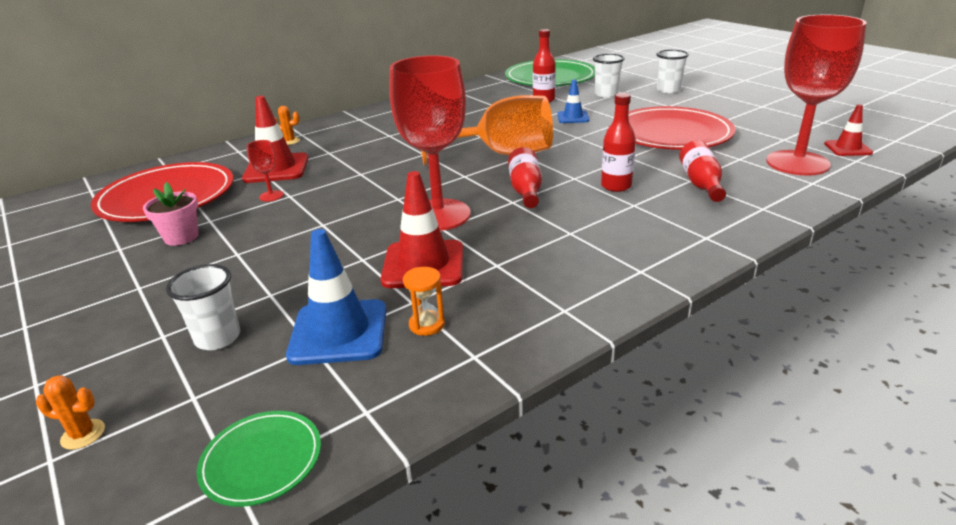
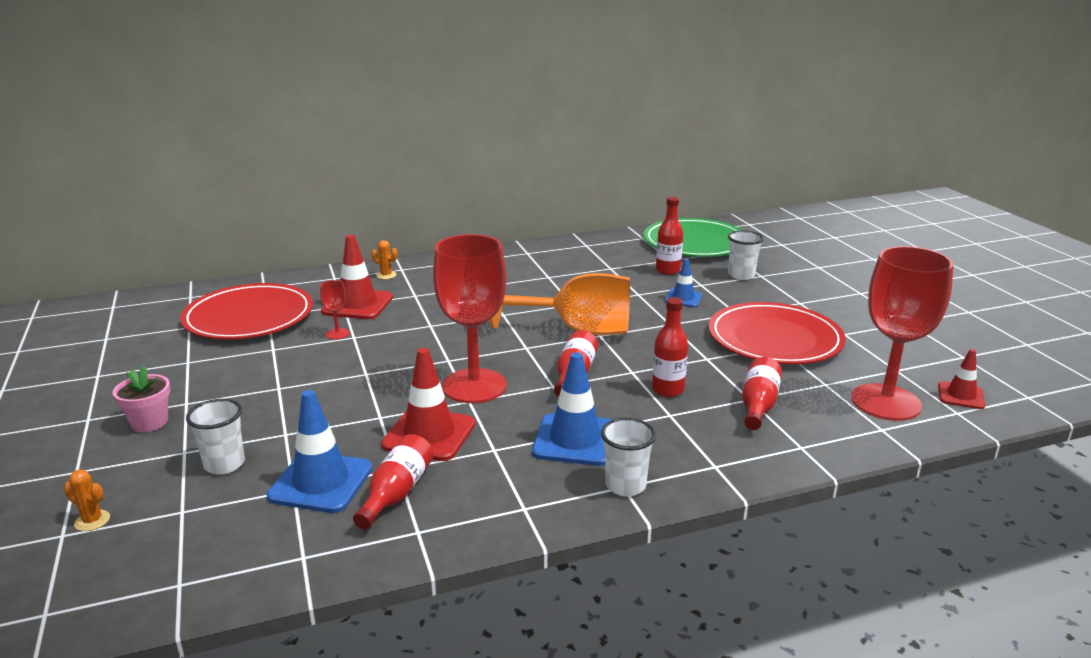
camera: 15 degrees right, 5 degrees down
(181, 237) = (241, 361): pink flower pot -> pink flower pot (149, 422)
(261, 460) = (206, 575): green plate -> none
(427, 324) = (396, 493): orange hourglass -> red bottle
(566, 241) = (575, 440): none -> blue traffic cone
(668, 90) = (815, 282): white cup -> white cup (625, 485)

